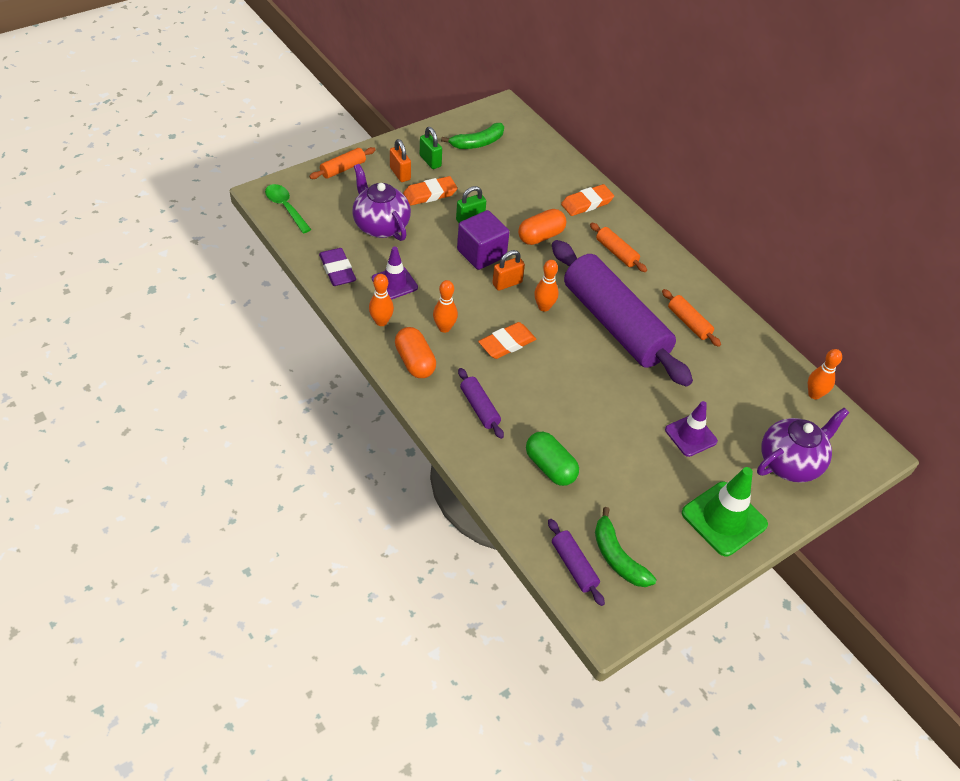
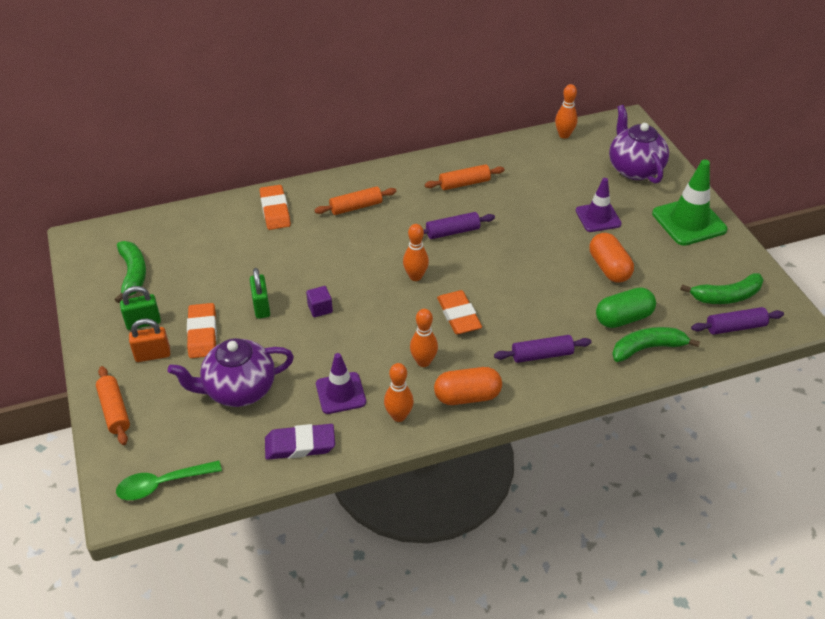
camera: 70 degrees left, 5 degrees down
(481, 253) = (320, 308): purple cube -> purple cube, size x0.48
(507, 283) = (372, 297): orange padlock -> none
(516, 489) = (647, 348): none -> green banana
(540, 236) = (311, 256): orange capsule -> orange capsule (609, 268)
(614, 324) = (452, 232): purple rolling pin -> purple rolling pin, size x0.40

